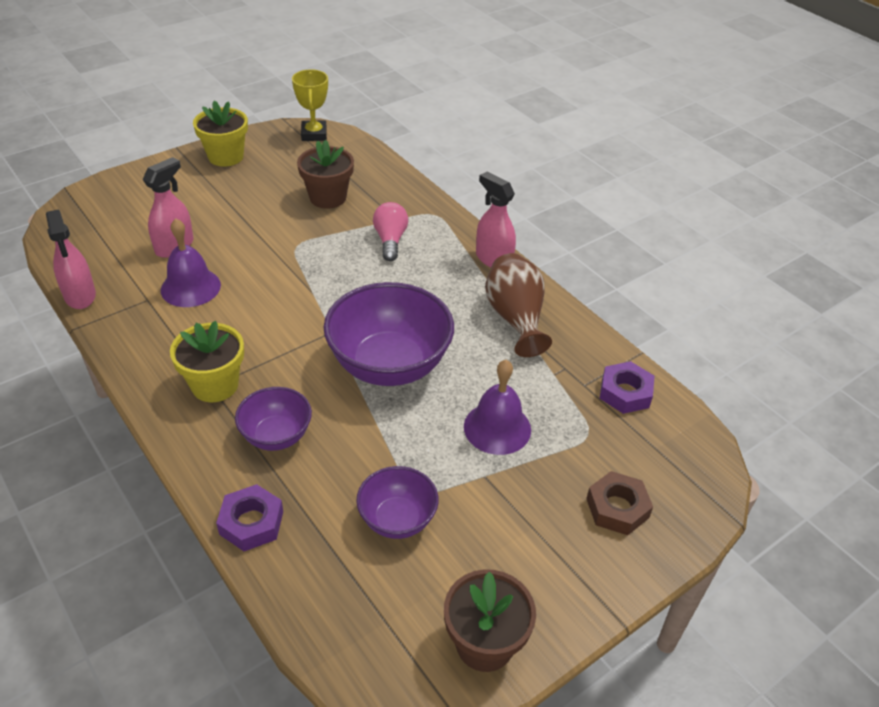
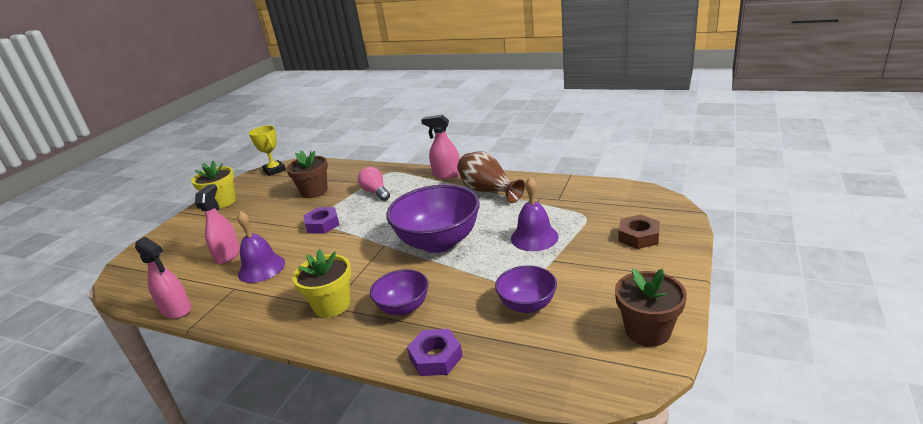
camera: 25 degrees left, 15 degrees down
(625, 393) = (583, 192): purple nut -> purple nut (322, 224)

